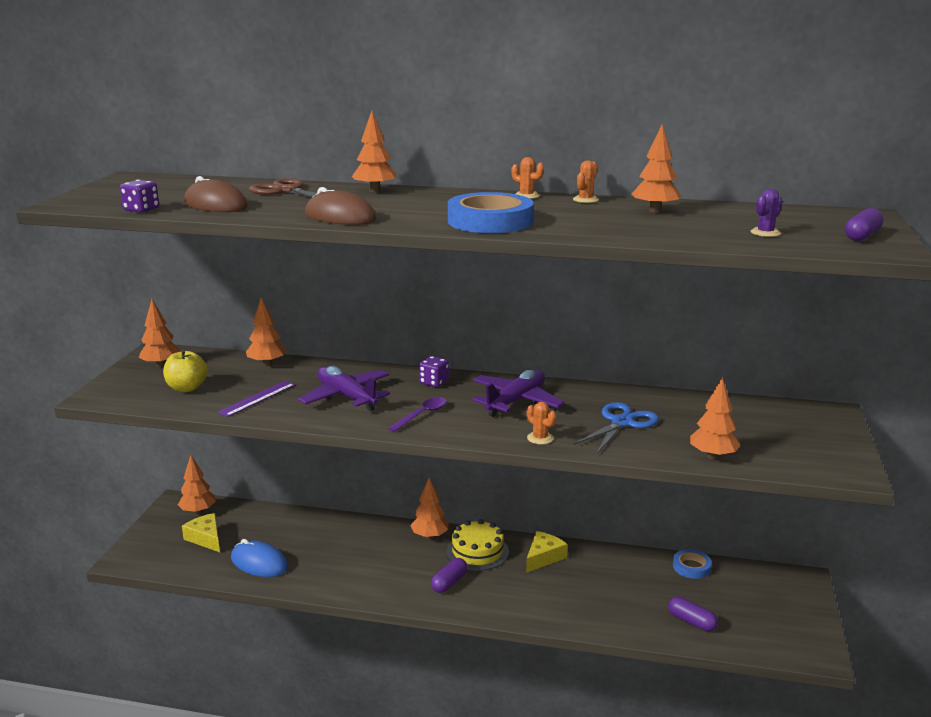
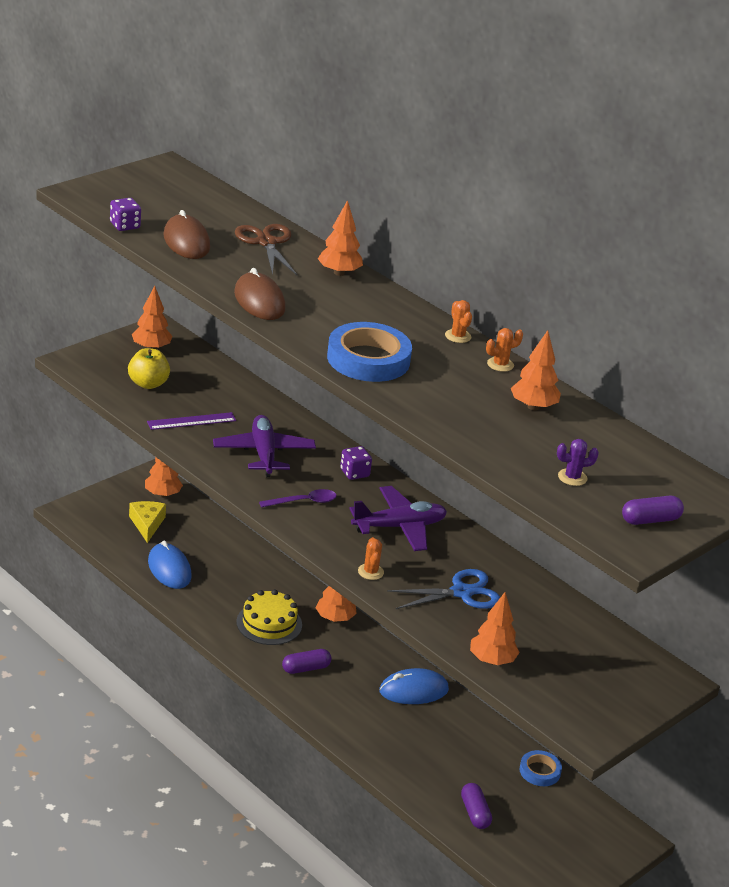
camera: 30 degrees right, 10 degrees up
(267, 364) = (237, 386): orange tree -> none
(477, 551) = (361, 654): yellow cake -> yellow cake (269, 623)
(543, 557) = (413, 690): yellow cheese -> blue mouse

